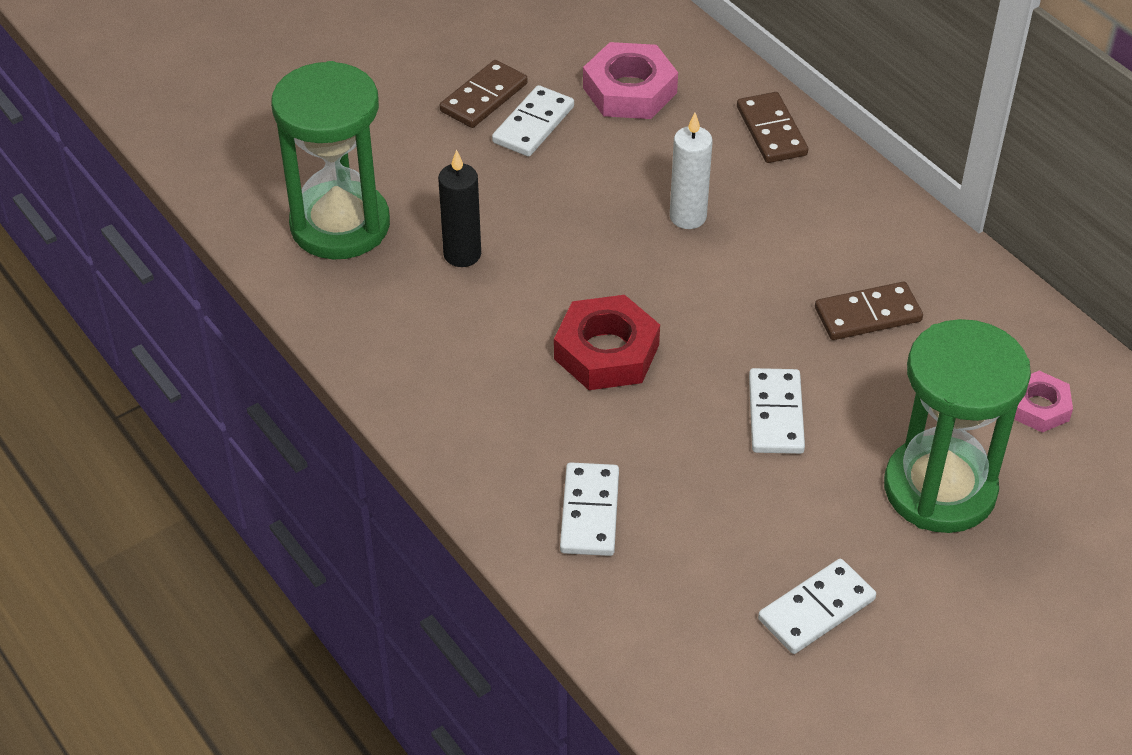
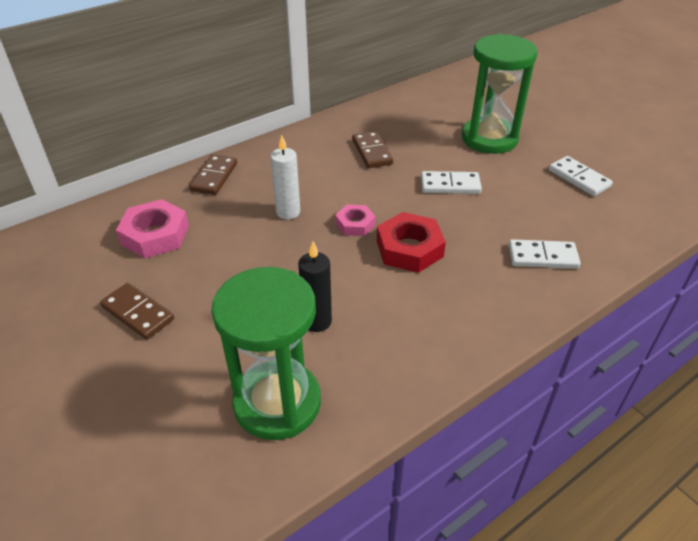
camera: 90 degrees left, 5 degrees down
(533, 125) = (179, 284): white domino -> none
(771, 131) = (214, 177): brown domino -> brown domino turned 60 degrees counterclockwise
(1038, 407) = (430, 109): pink nut -> pink nut (355, 224)

